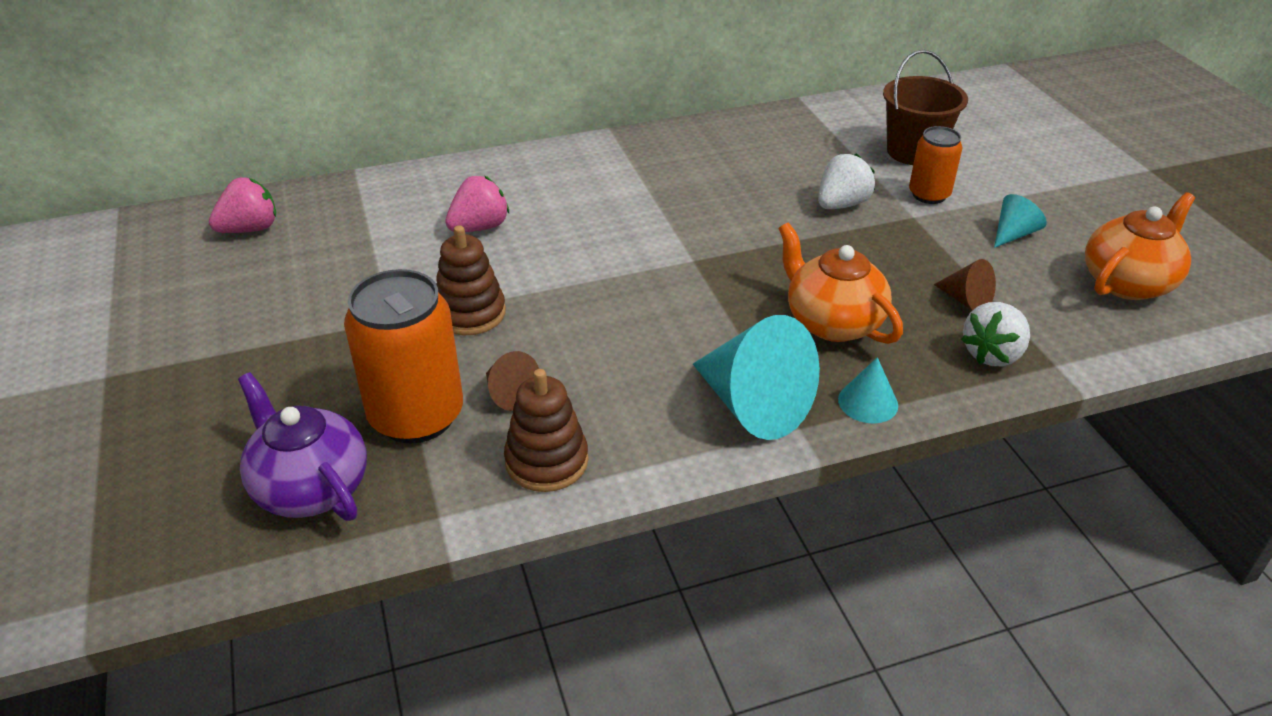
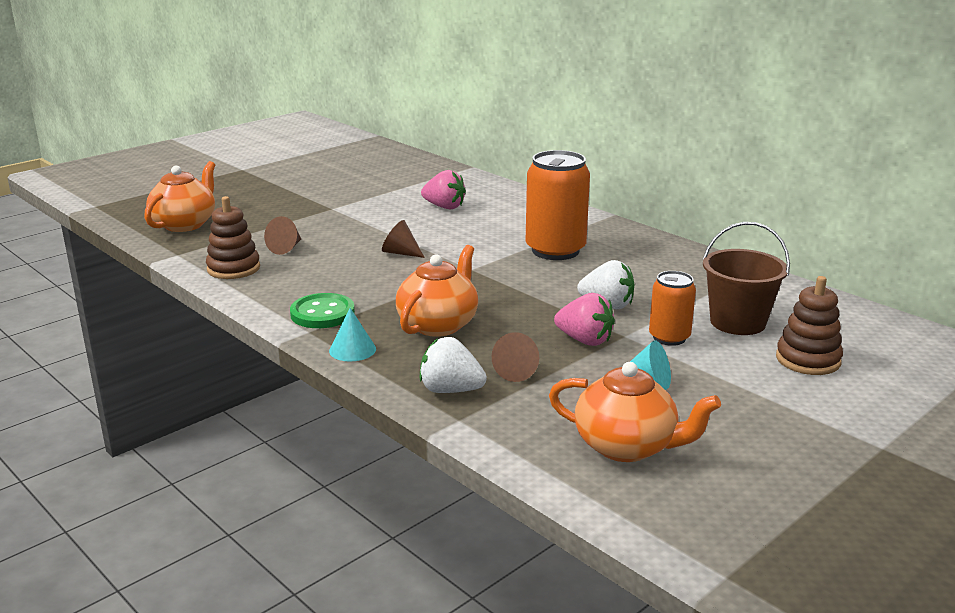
camera: 65 degrees right, 15 degrees down
(250, 229) = (386, 161): pink strawberry -> pink strawberry (585, 340)
(310, 487) = (185, 224): purple teapot -> orange teapot
(416, 416) = (252, 232): orange can -> orange can (555, 250)
(470, 313) = (354, 223): brown stacking toy -> brown stacking toy (808, 360)
(605, 299) = (400, 253): none -> brown cone
(753, 405) = (322, 313): turquoise cone -> green button

